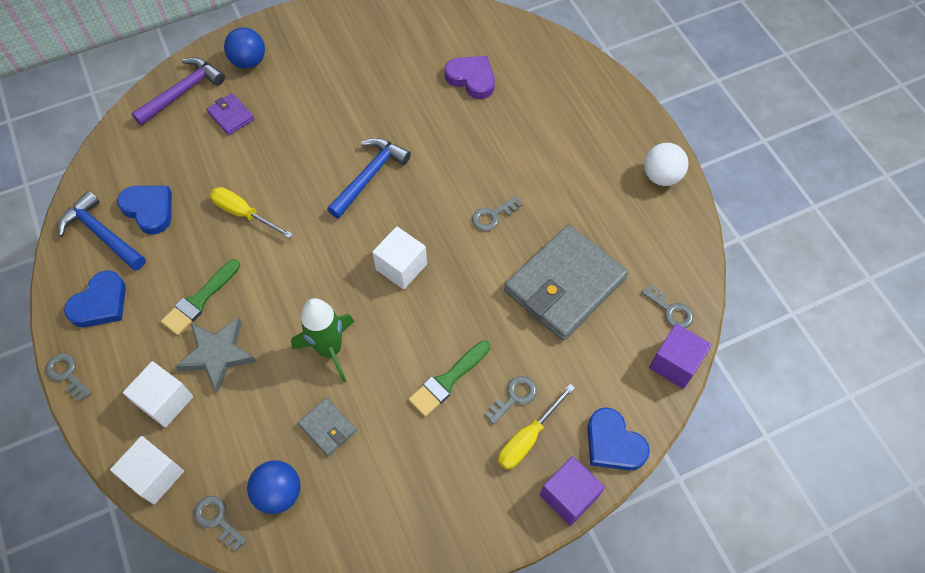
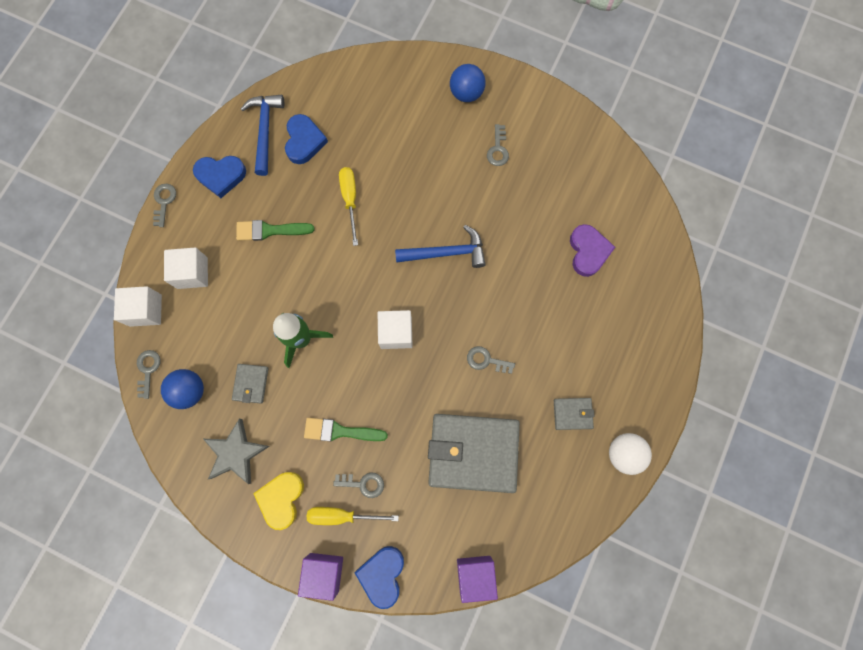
camera: 50 degrees right, 15 degrees up
(183, 92) = (405, 76): purple hammer -> none
(217, 354) = (244, 275): grey star -> grey star (236, 453)
(231, 116) = (414, 123): purple wallet -> none
(465, 483) = (281, 499): none -> yellow heart
(596, 187) = (572, 414): none -> grey wallet
(671, 310) = (515, 542): grey key -> grey key (498, 149)

